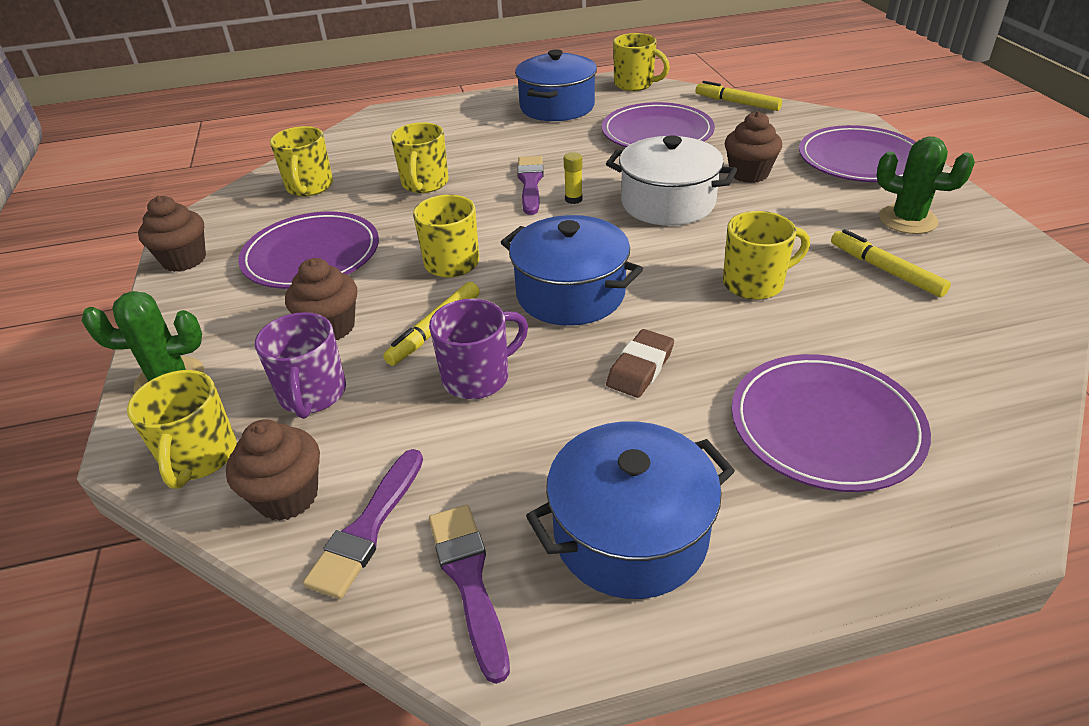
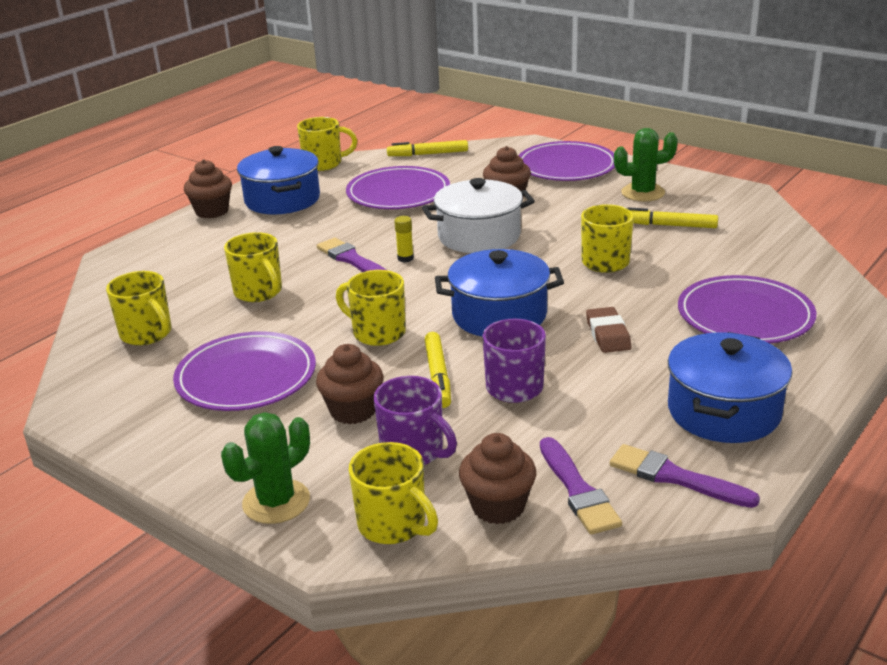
camera: 40 degrees left, 10 degrees down
(184, 260) = (121, 431): brown cupcake -> brown cupcake (212, 211)

